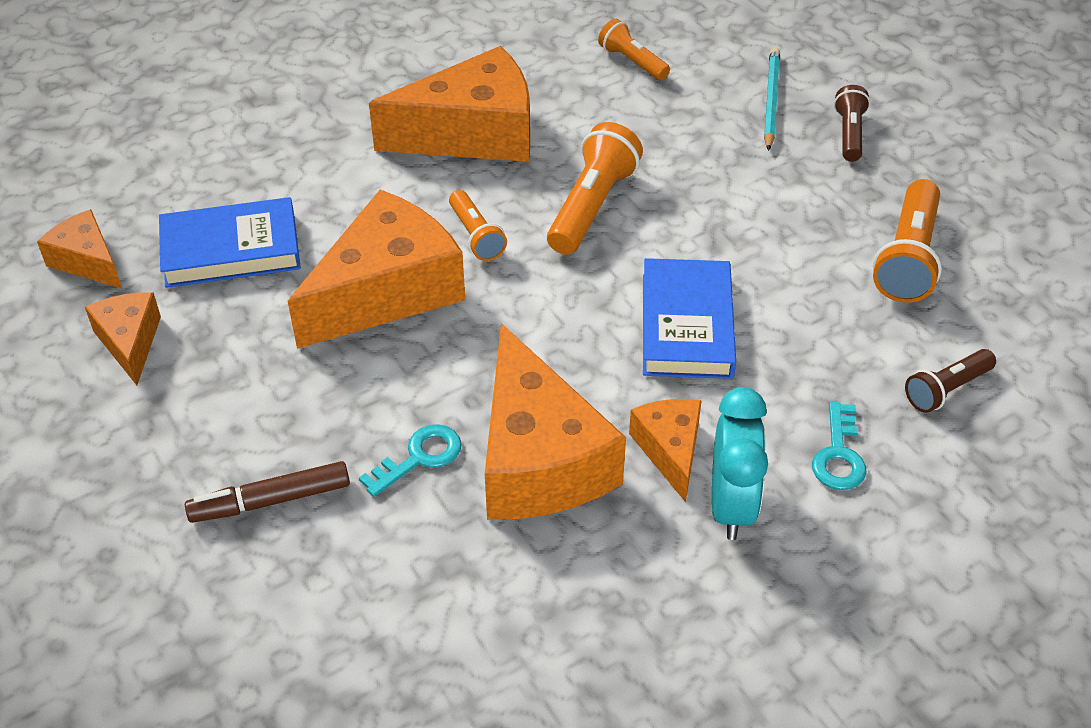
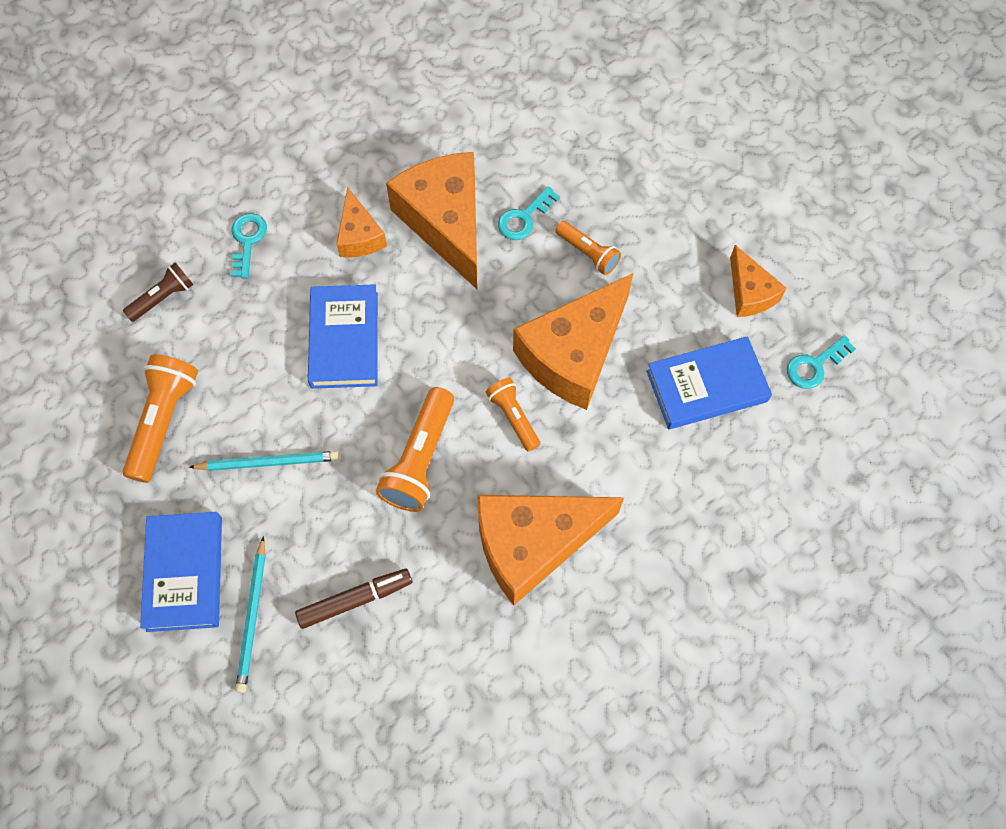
camera: 175 degrees right, 20 degrees up
(87, 261) = (814, 365): orange cheese -> turquoise key
(270, 500) = (612, 182): brown marker -> brown marker (355, 600)
(632, 62) = (387, 668): orange flashlight -> orange flashlight (588, 253)
(731, 505) = (321, 200): turquoise clock -> none
(772, 214) = (268, 462): none -> turquoise pencil
(849, 134) = (185, 573): brown flashlight -> blue book

